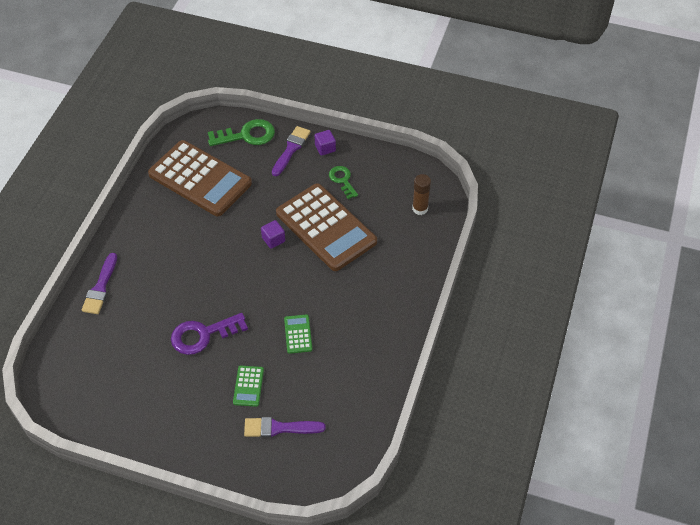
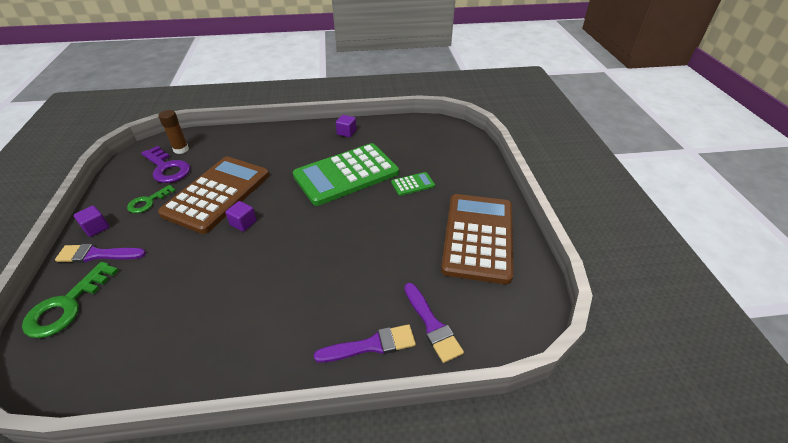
camera: 115 degrees left, 10 degrees down
(200, 179) = (156, 323): brown calculator -> brown calculator (478, 237)
(203, 335) = (382, 229): purple key -> purple key (167, 168)
(247, 135) = (67, 306): green key -> green key turned 120 degrees counterclockwise
(279, 428) = (435, 158): purple brush -> purple brush (432, 325)
(298, 334) = (346, 174): green calculator -> green calculator, size x2.45
(378, 360) = (346, 132): none -> purple cube

